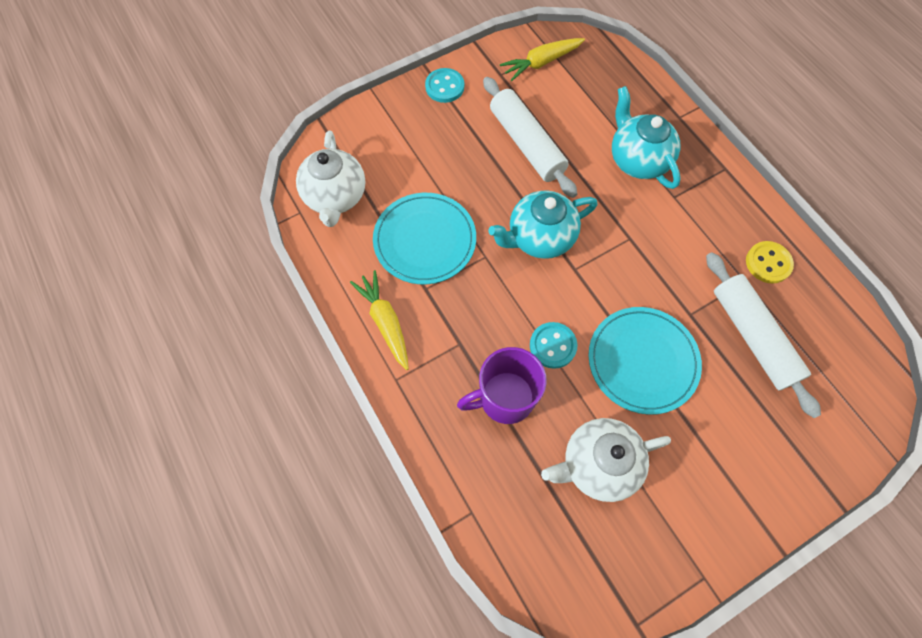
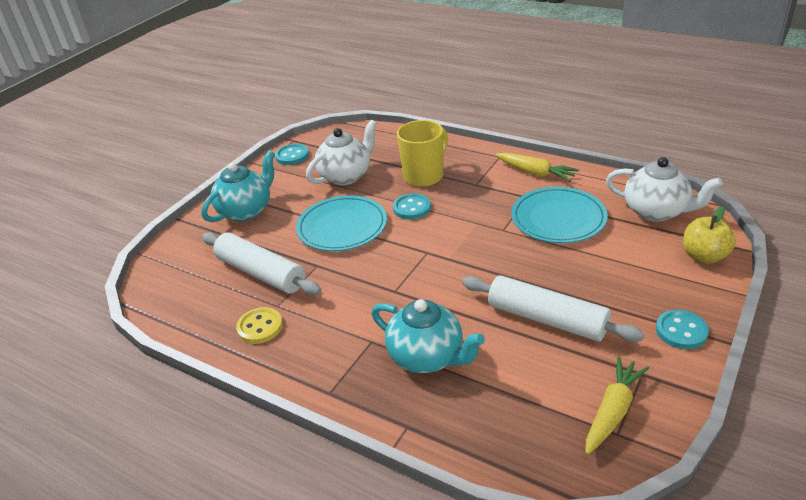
camera: 155 degrees right, 30 degrees down
(335, 197) = (656, 211): white teapot -> white teapot turned 150 degrees clockwise
(357, 132) = (704, 256): none -> yellow apple
(504, 398) = (424, 176): purple mug -> yellow mug
(539, 237) = (471, 258): turquoise teapot -> turquoise teapot (246, 211)
(653, 573) = (292, 156): none -> turquoise button

